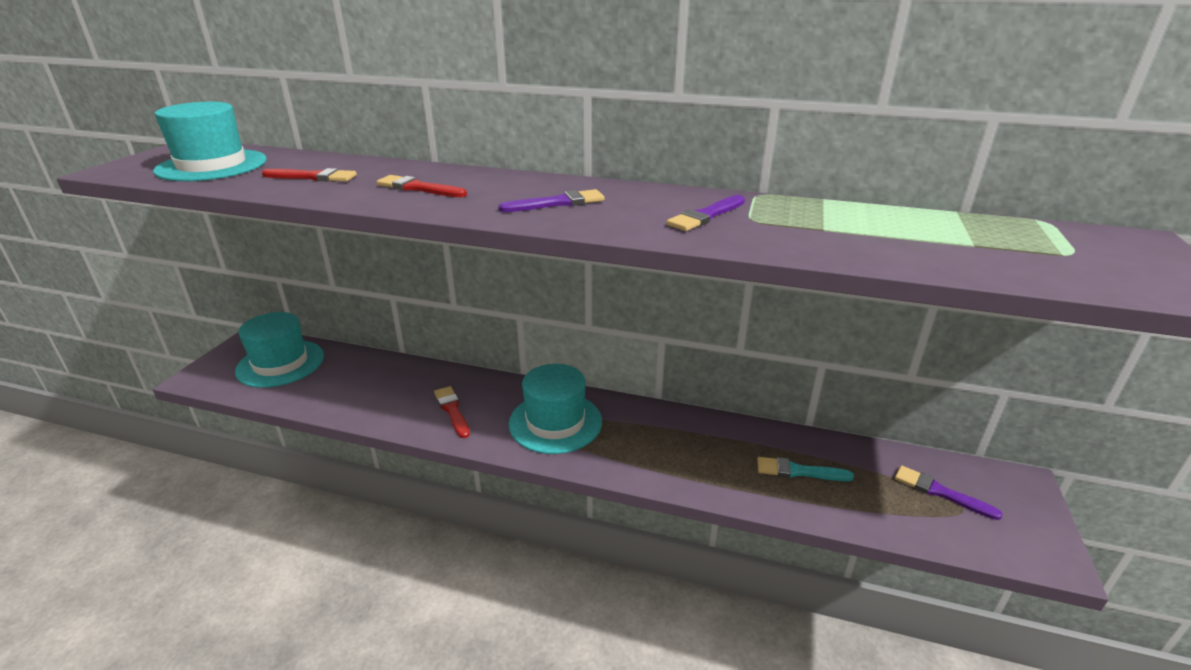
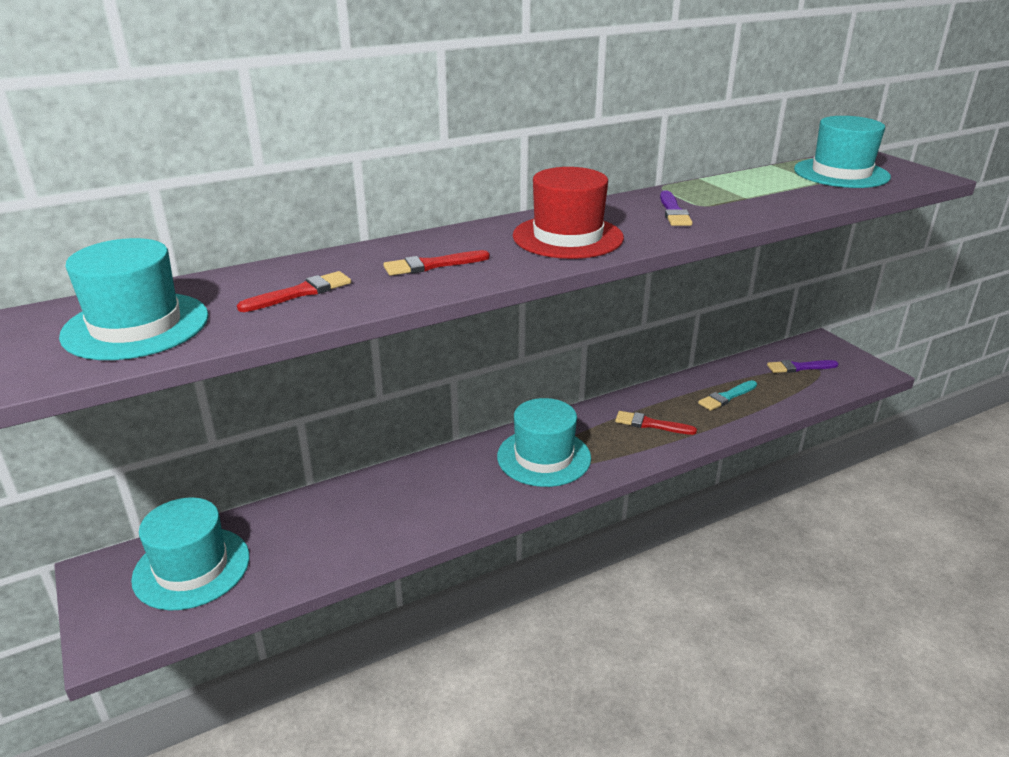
camera: 45 degrees left, 0 degrees up
(452, 410) = (450, 498): red brush -> red brush (651, 424)
(557, 203) = (567, 237): purple brush -> red hat
(1035, 246) = (841, 173): none -> turquoise hat

